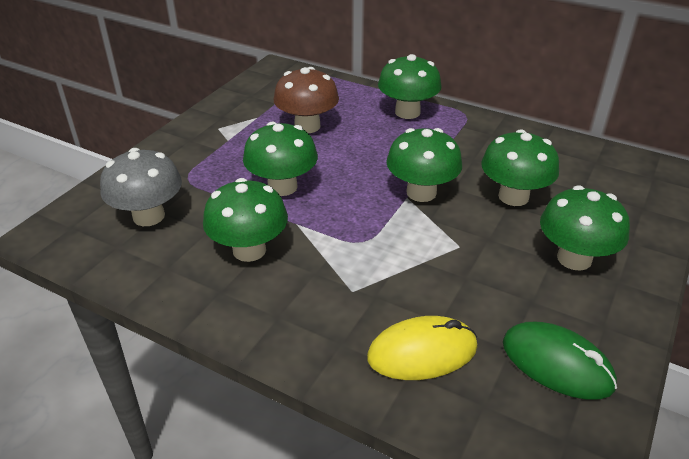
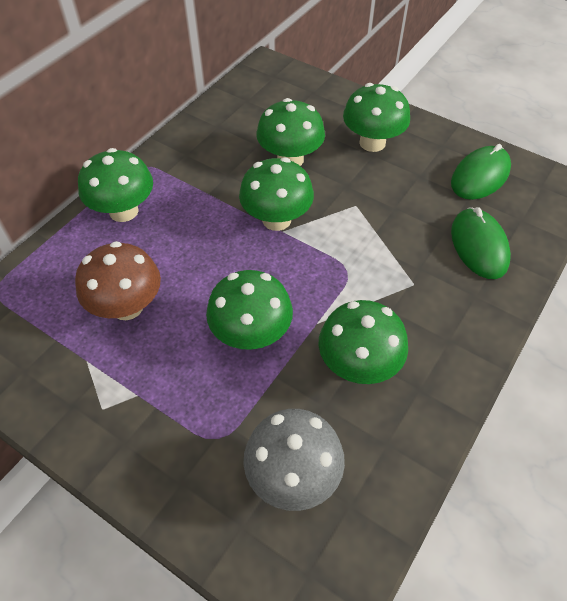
camera: 85 degrees left, 15 degrees up
(422, 352) = (479, 246): yellow mouse -> green mouse

